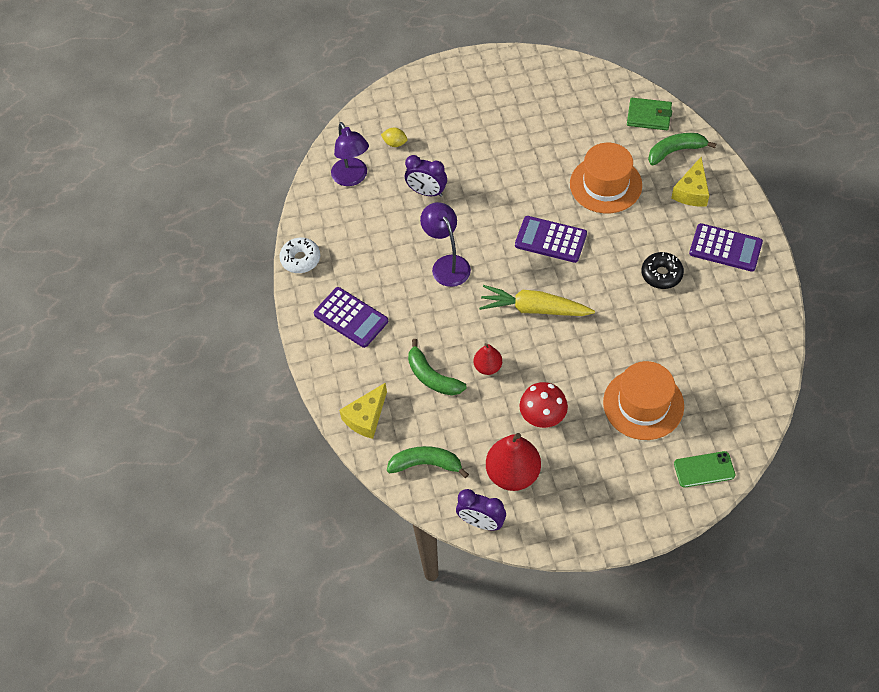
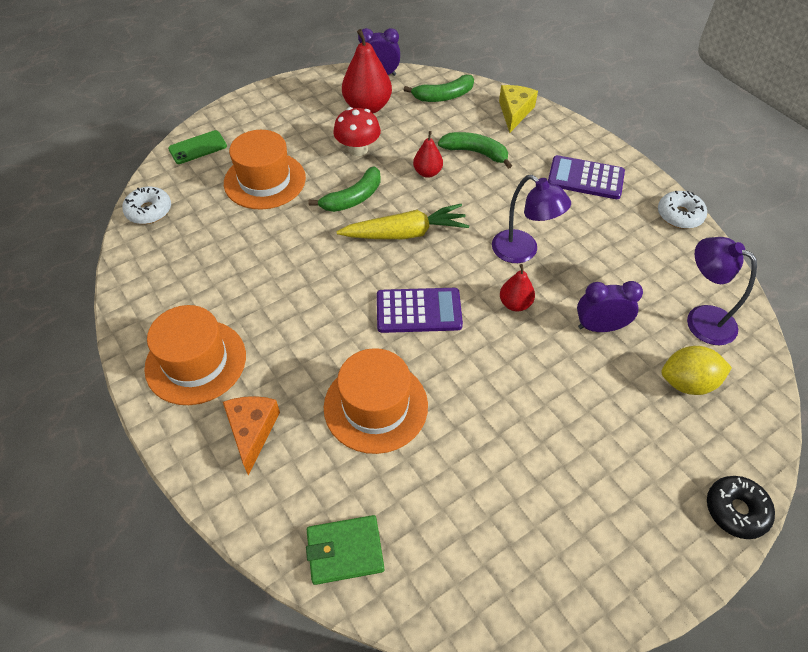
camera: 155 degrees right, 5 degrees down
(395, 143) = (687, 383): yellow lemon -> yellow lemon, size x1.71
(477, 225) = (515, 304): none -> red pear
(661, 274) = (272, 307): black donut -> black donut (736, 510)
(675, 151) = (288, 494): green banana -> green banana (353, 198)
(692, 191) = (252, 431): yellow cheese -> orange cheese
(725, 248) = (196, 362): purple calculator -> orange hat
(757, 400) = (149, 211): none -> white donut

